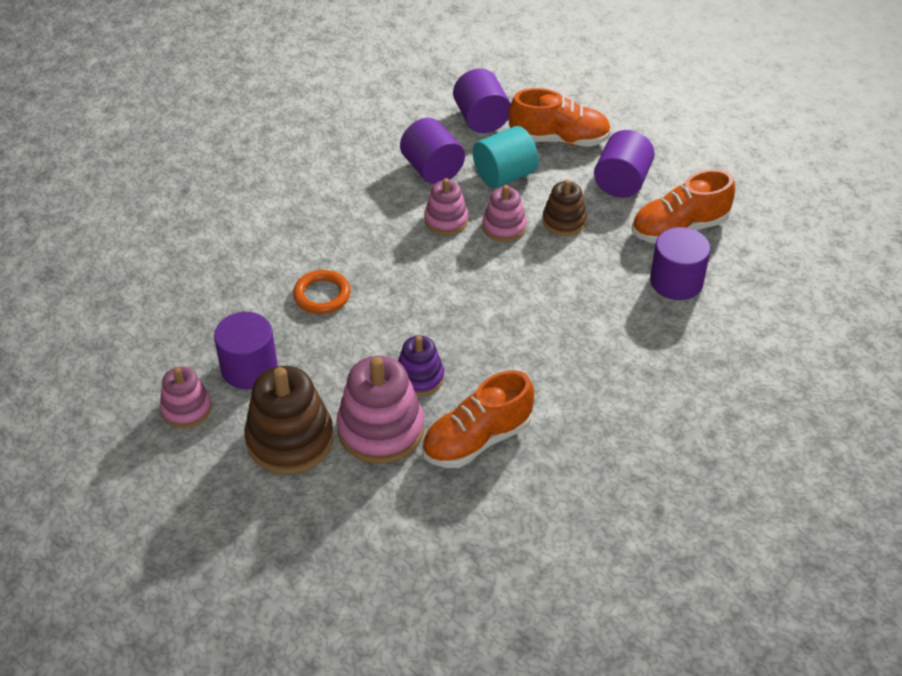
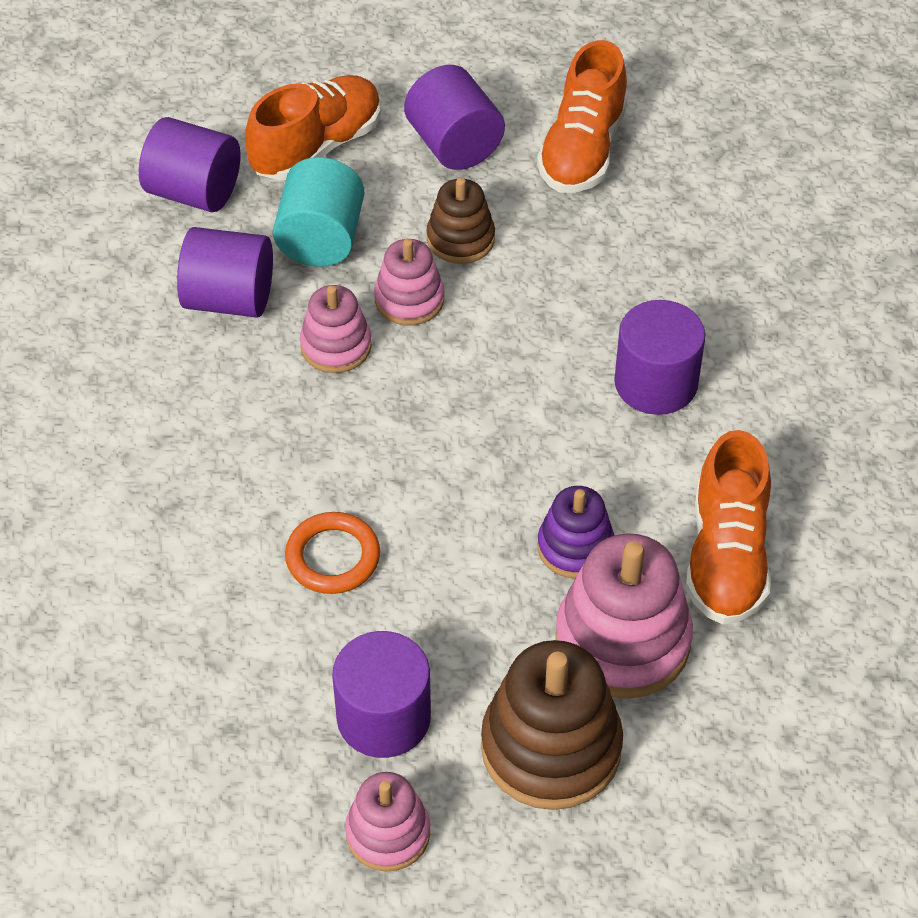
camera: 50 degrees left, 5 degrees up
(676, 281) = (661, 211): purple cylinder -> purple cylinder (656, 383)

